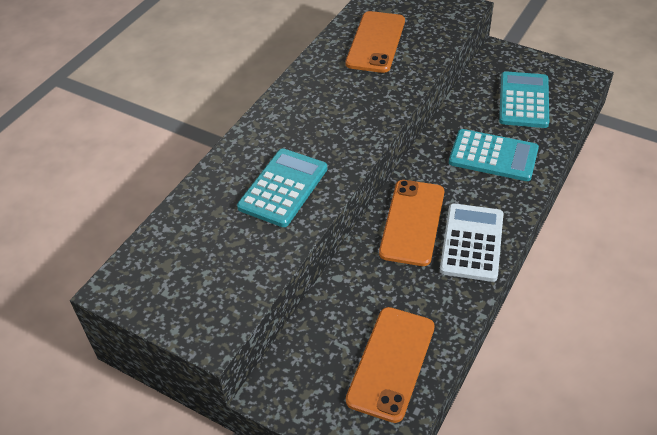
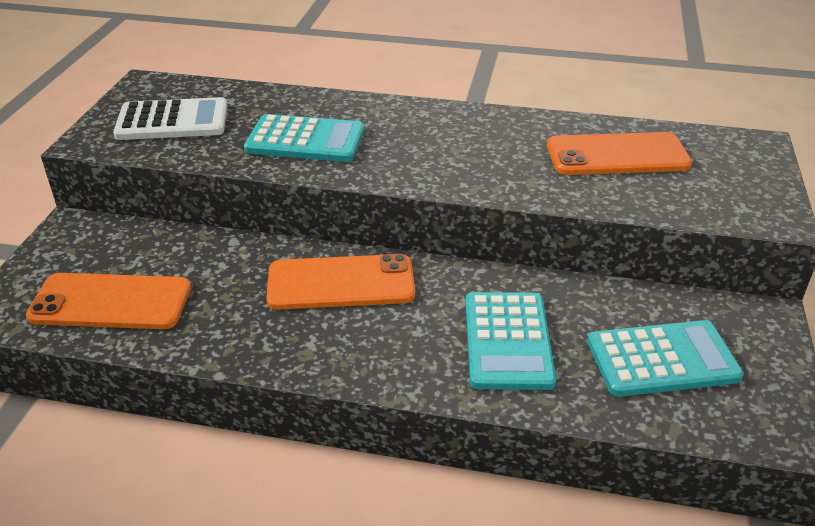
camera: 70 degrees right, 10 degrees down
(472, 242) = (321, 342): white calculator -> white calculator (172, 121)

